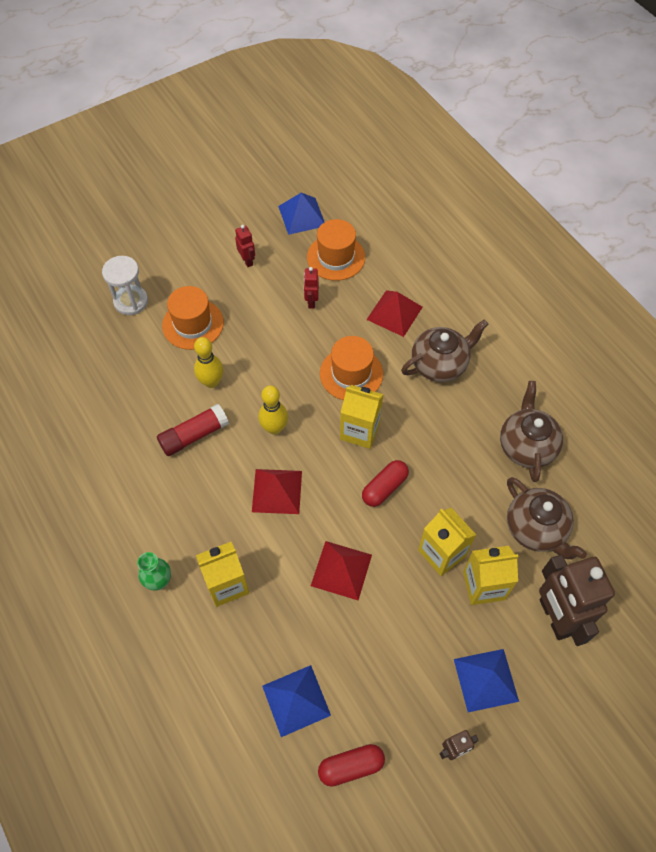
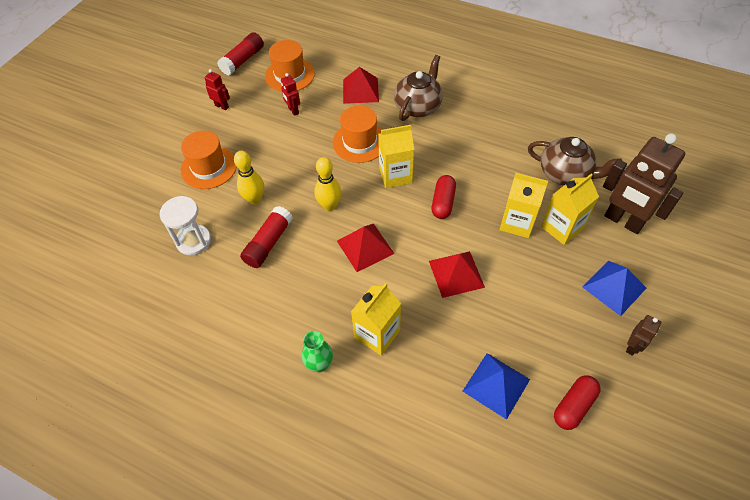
camera: 30 degrees left, 5 degrees down
(131, 301) = (143, 176): white hourglass -> white hourglass (193, 241)
(301, 216) = (243, 60): blue pyramid -> red glue stick
(526, 446) = (516, 127): brown teapot -> none

